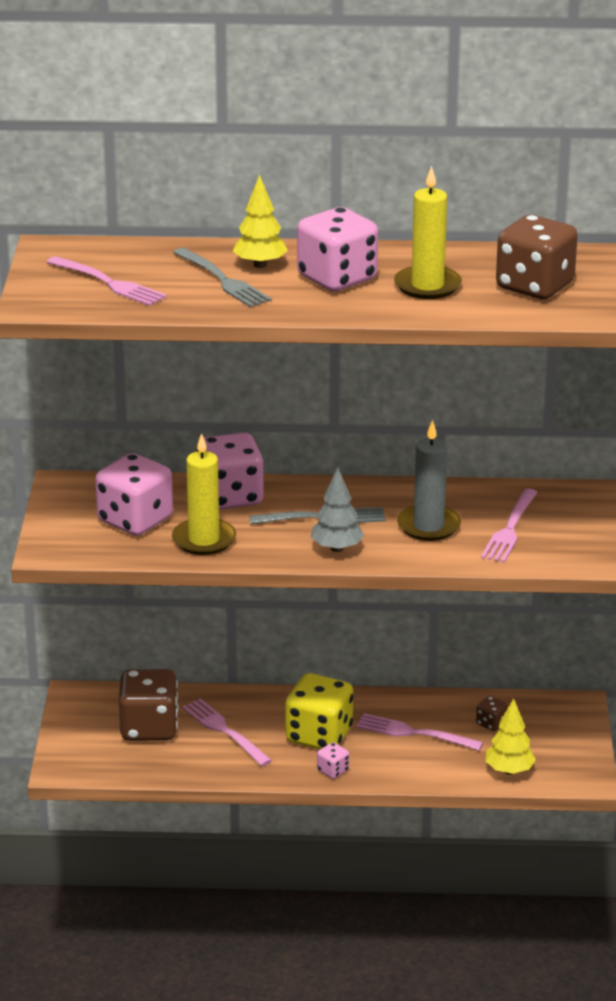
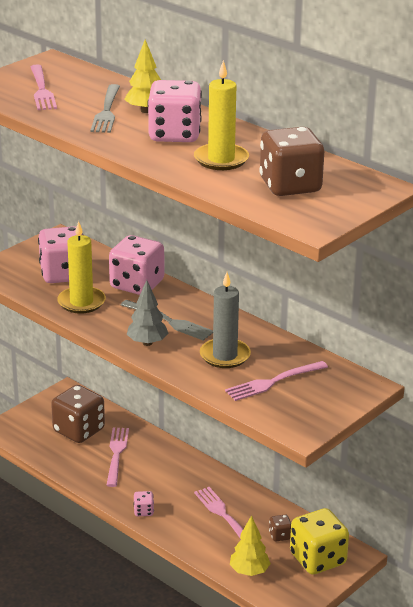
camera: 40 degrees right, 0 degrees up
(319, 735) = (165, 486): yellow dice -> yellow dice (317, 559)

